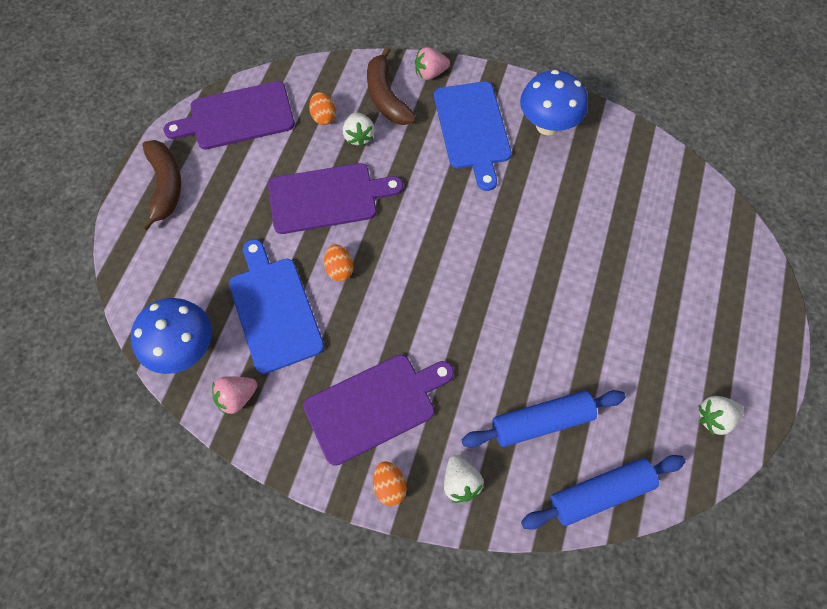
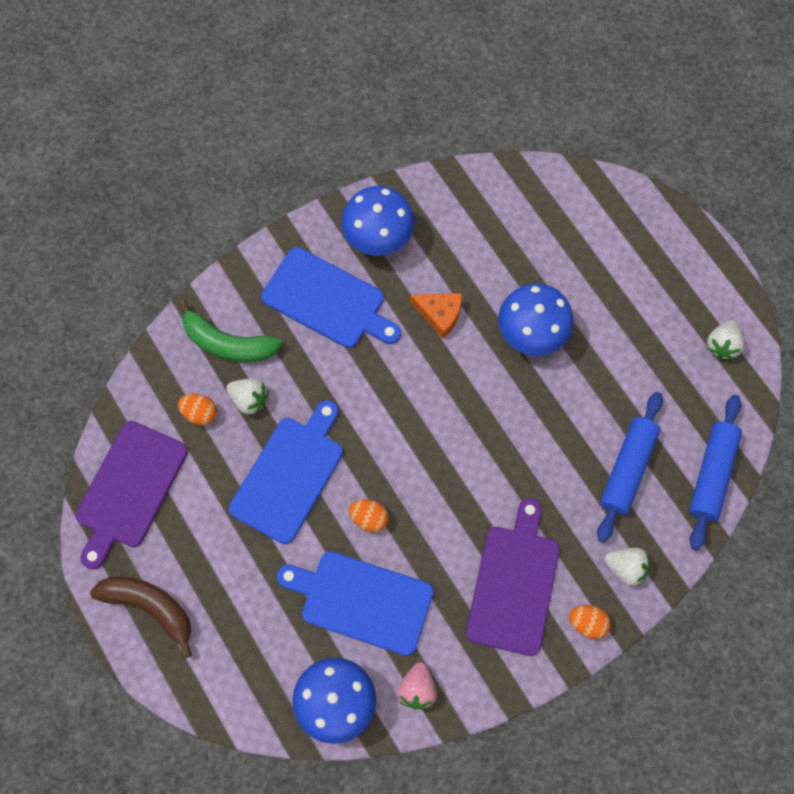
camera: 50 degrees left, 5 degrees up
(327, 198) = (289, 475): purple cutting board -> blue cutting board
(386, 97) = (228, 343): brown banana -> green banana
(430, 73) = (237, 286): pink strawberry -> none
(532, 202) = (440, 314): none -> orange cheese
(579, 272) = (531, 334): none -> blue mushroom

